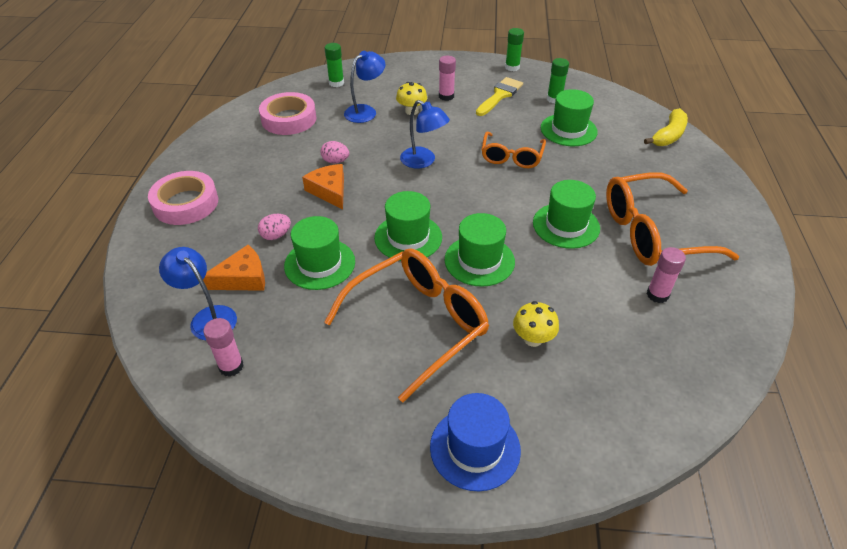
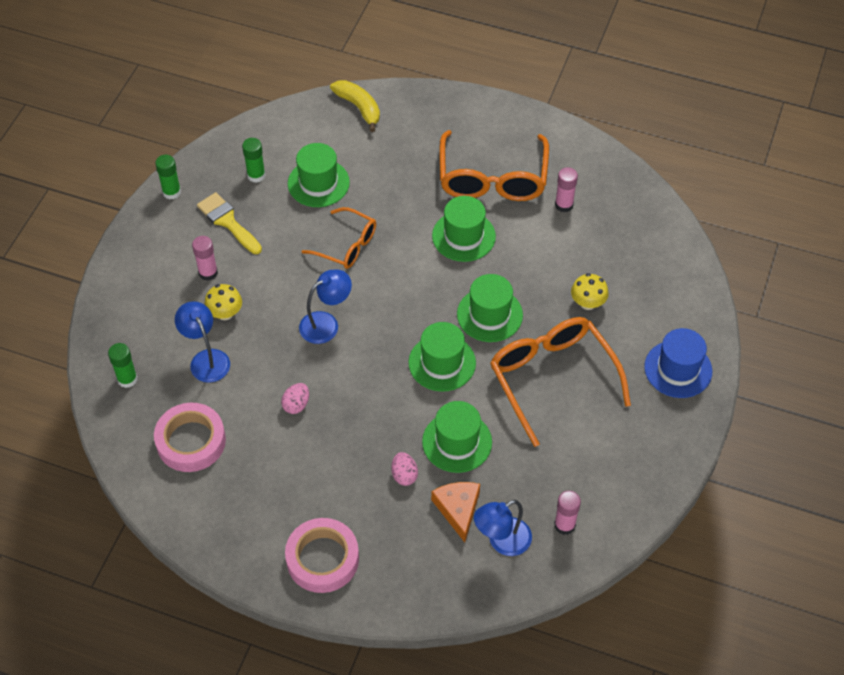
camera: 75 degrees left, 10 degrees up
(329, 191) = (347, 418): orange cheese -> none

